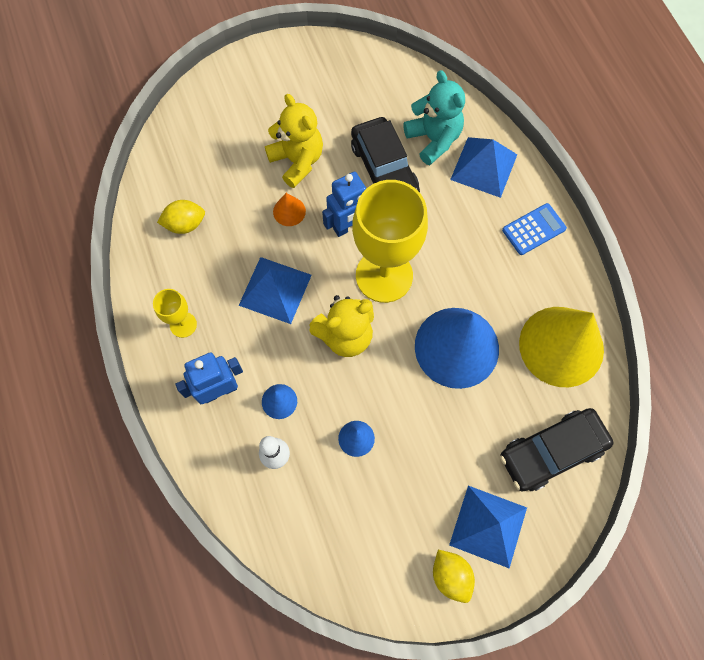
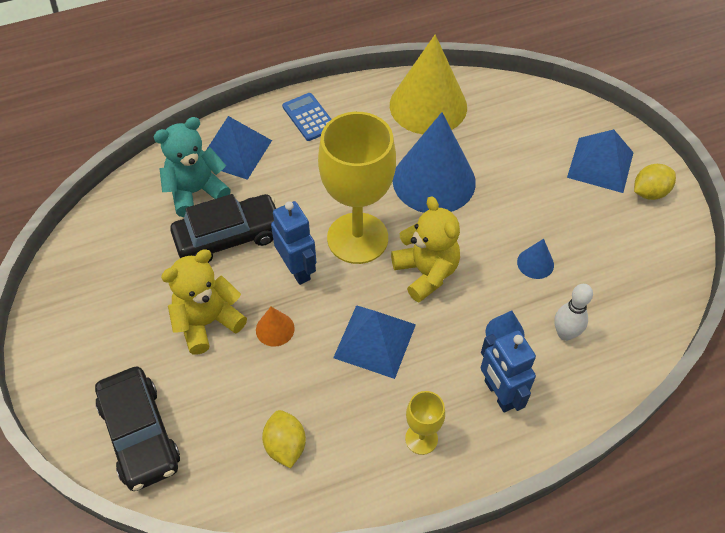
camera: 90 degrees left, 15 degrees down
(551, 451) = (527, 118): black car -> black car (140, 434)

